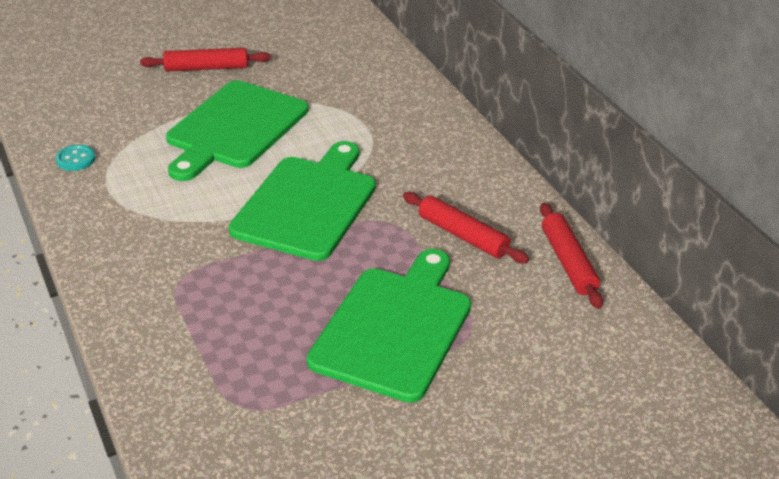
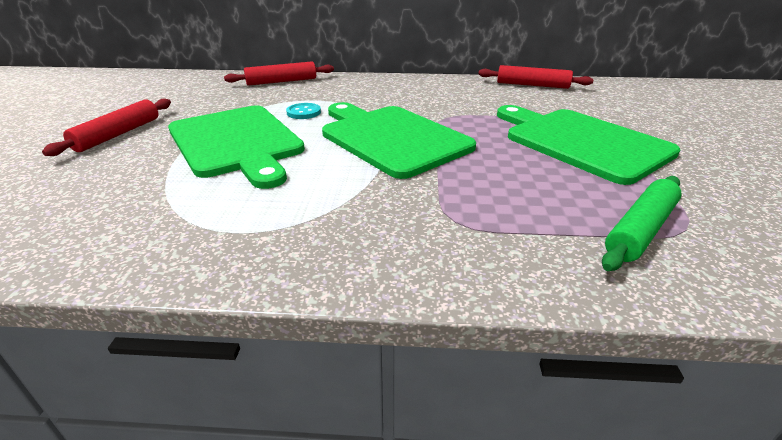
camera: 60 degrees left, 5 degrees down
(76, 159) = (136, 242): turquoise button -> turquoise button (303, 112)
(224, 380) = (640, 230): none -> green rolling pin
(462, 236) = (483, 102): red rolling pin -> red rolling pin (281, 81)

